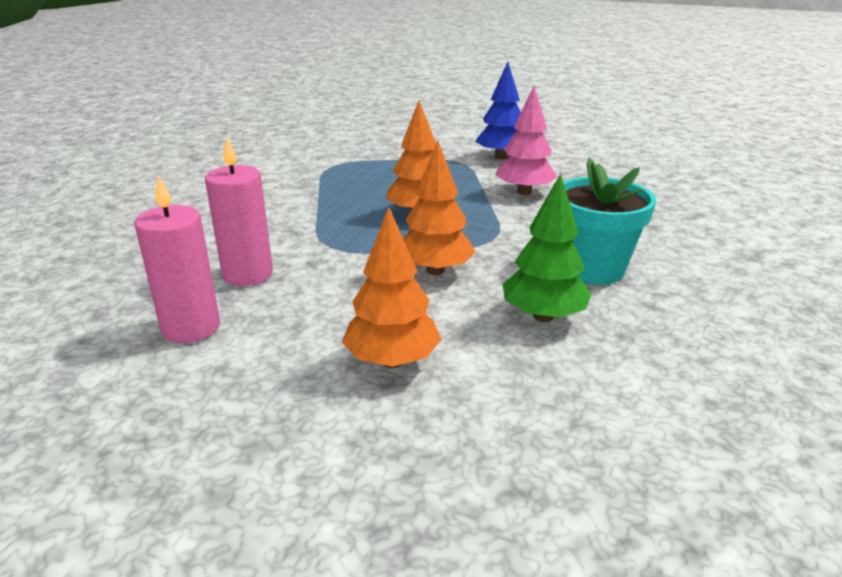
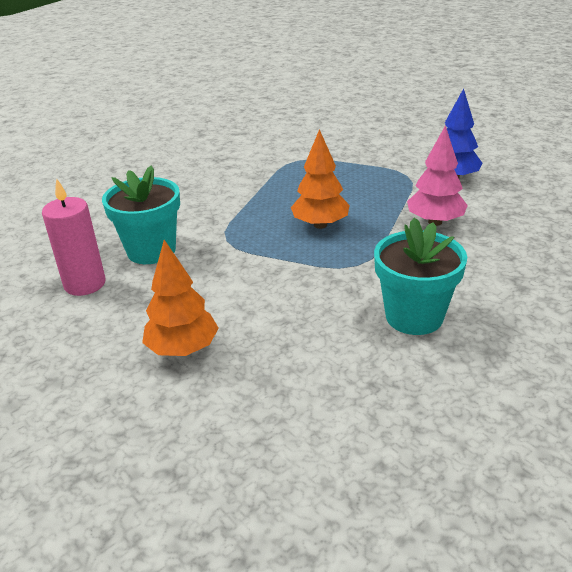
camera: 30 degrees right, 5 degrees up
(248, 274) = (151, 251): pink candle -> turquoise flower pot
(435, 270) = (283, 282): orange tree -> none
(543, 316) = (326, 348): green tree -> none

